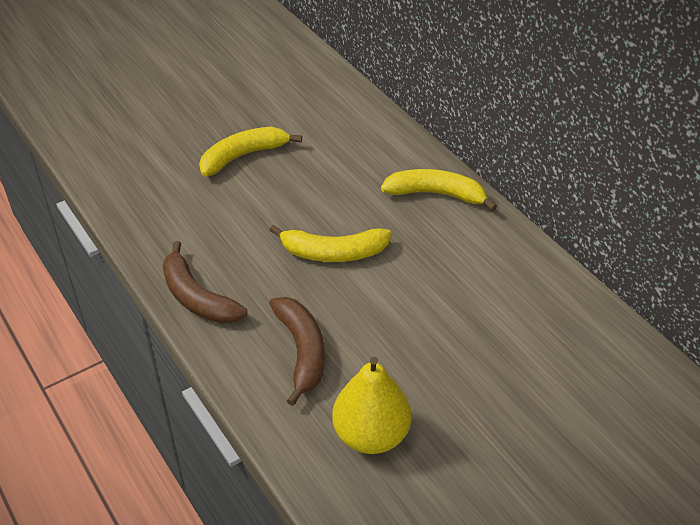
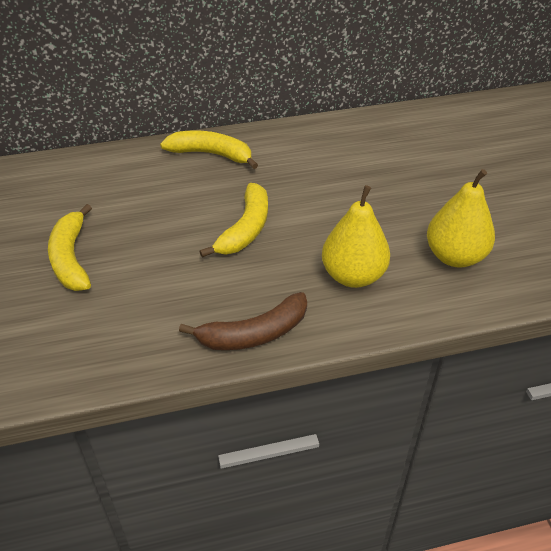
camera: 70 degrees left, 0 degrees up
(301, 351) = (353, 275): brown banana -> yellow pear
(436, 194) = (211, 154): yellow banana -> yellow banana turned 75 degrees clockwise

